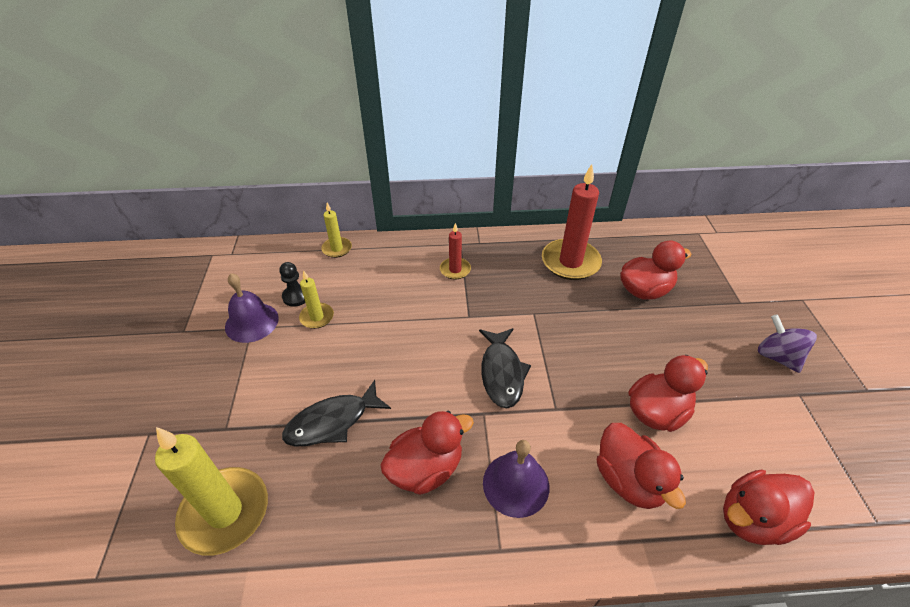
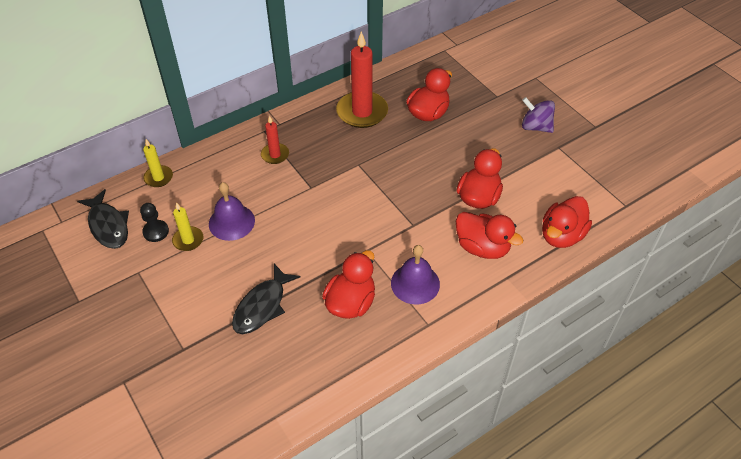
camera: 30 degrees left, 5 degrees up
(225, 512) = (231, 396): yellow candle -> none
(251, 322) = (134, 268): purple bell -> purple bell (231, 222)
(501, 373) = (362, 218): black fish -> black fish (108, 225)

